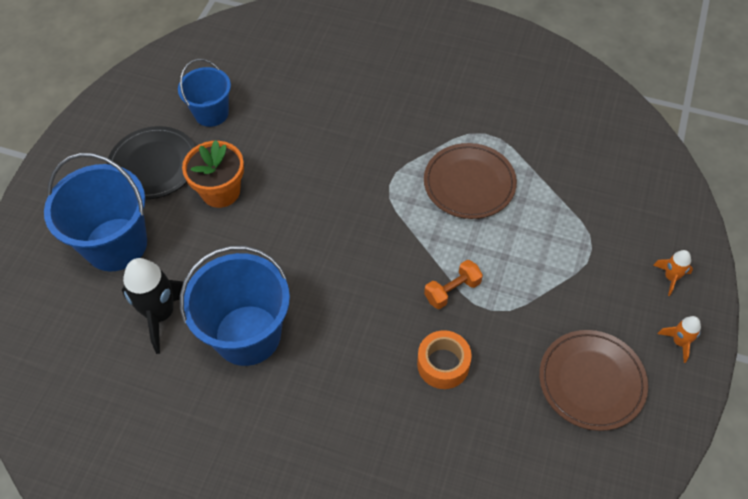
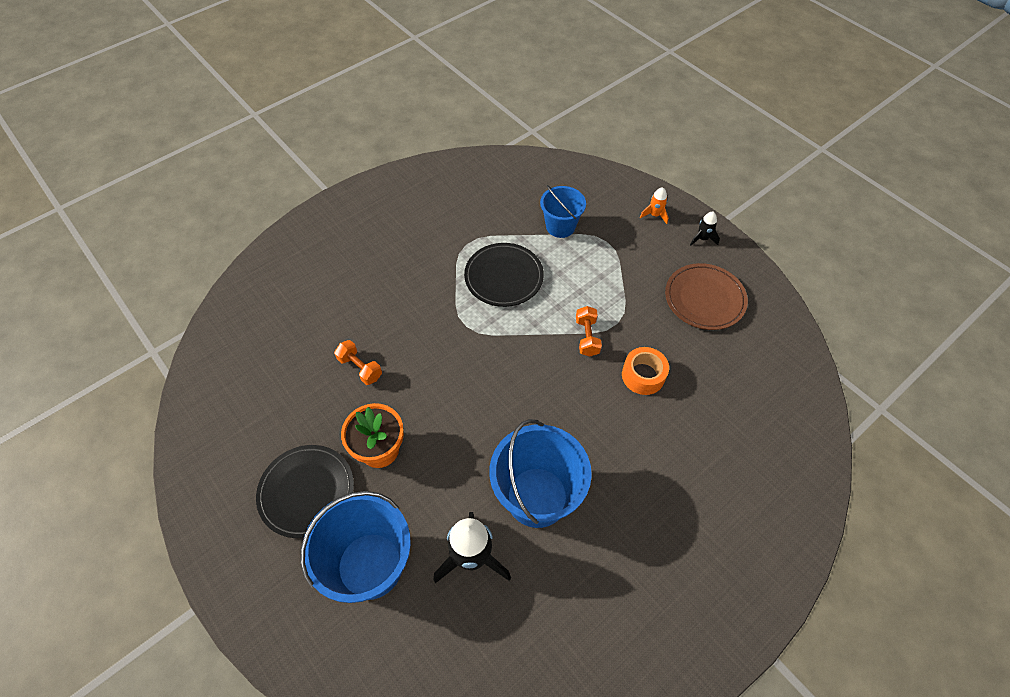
camera: 60 degrees left, 0 degrees up
(211, 113) = (288, 416): blue bucket -> blue bucket (560, 226)
(288, 133) = (360, 368): none -> orange dumbbell
(469, 184) = (504, 277): brown plate -> black plate
(679, 342) = (702, 239): orange rocket -> black rocket

